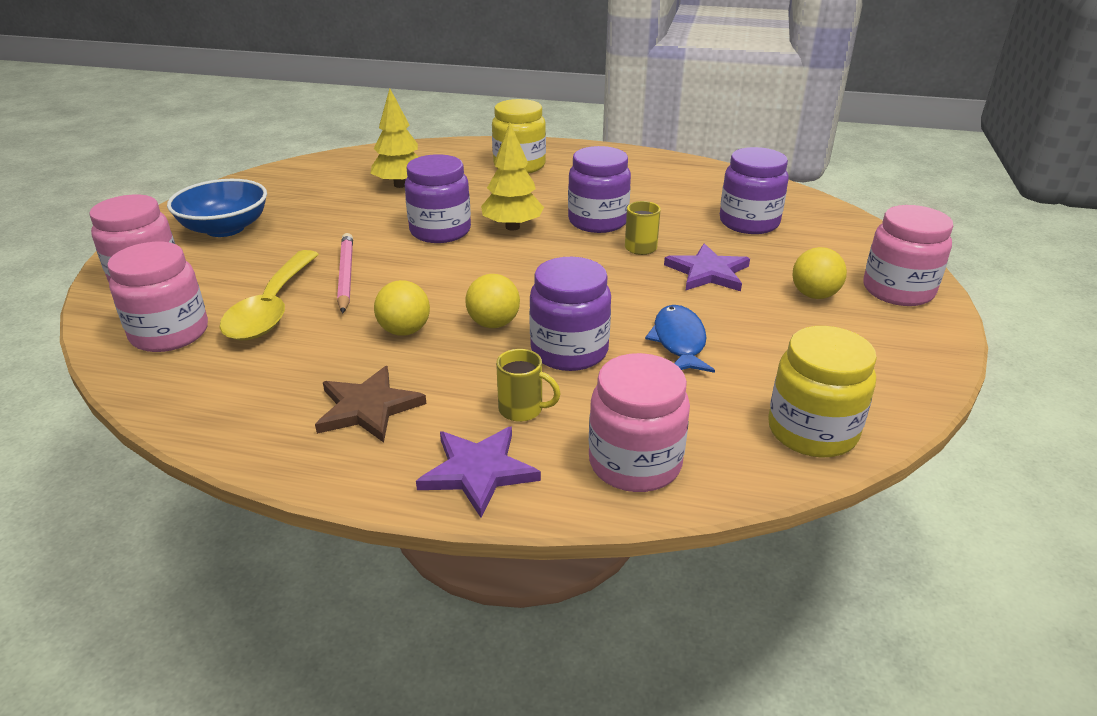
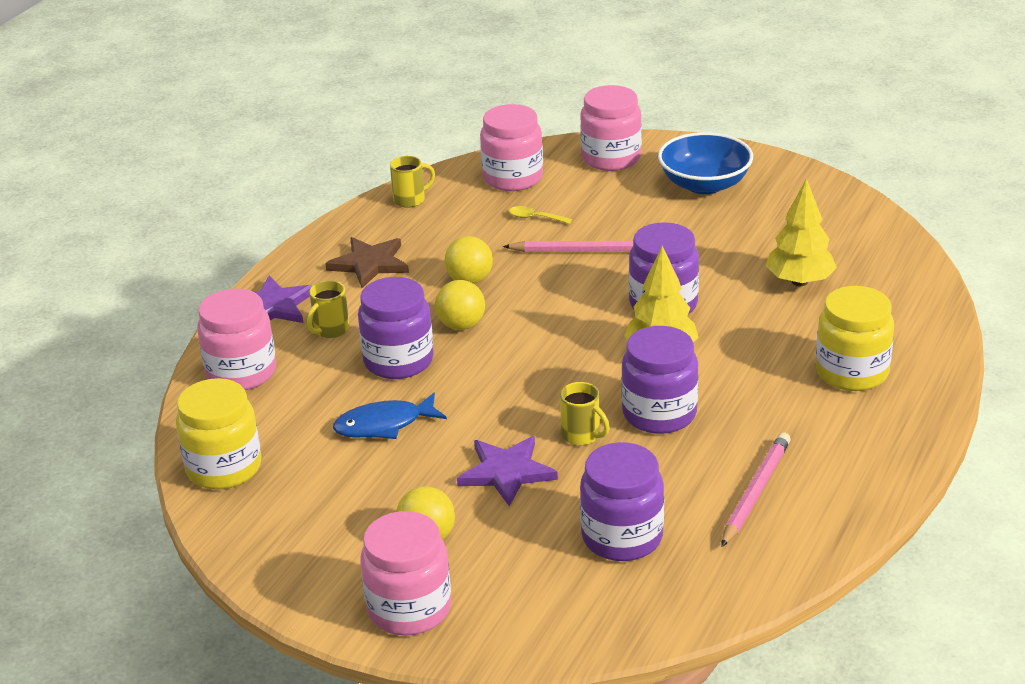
camera: 105 degrees right, 0 degrees up
(202, 403) = (410, 200): none -> yellow mug
(272, 308) = (535, 218): yellow spoon -> yellow spoon, size x0.40
(669, 186) = (756, 492): none -> pink pencil
(679, 341) = (384, 425): blue fish -> blue fish turned 150 degrees clockwise

